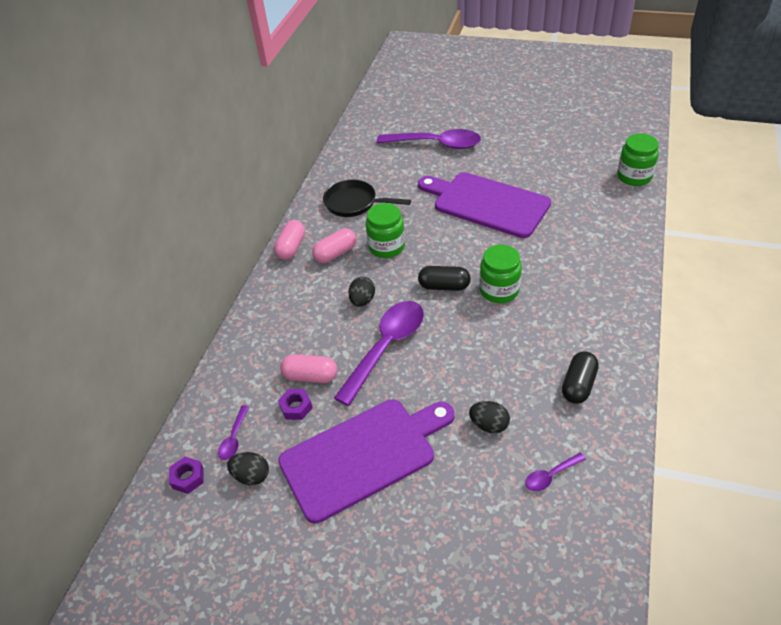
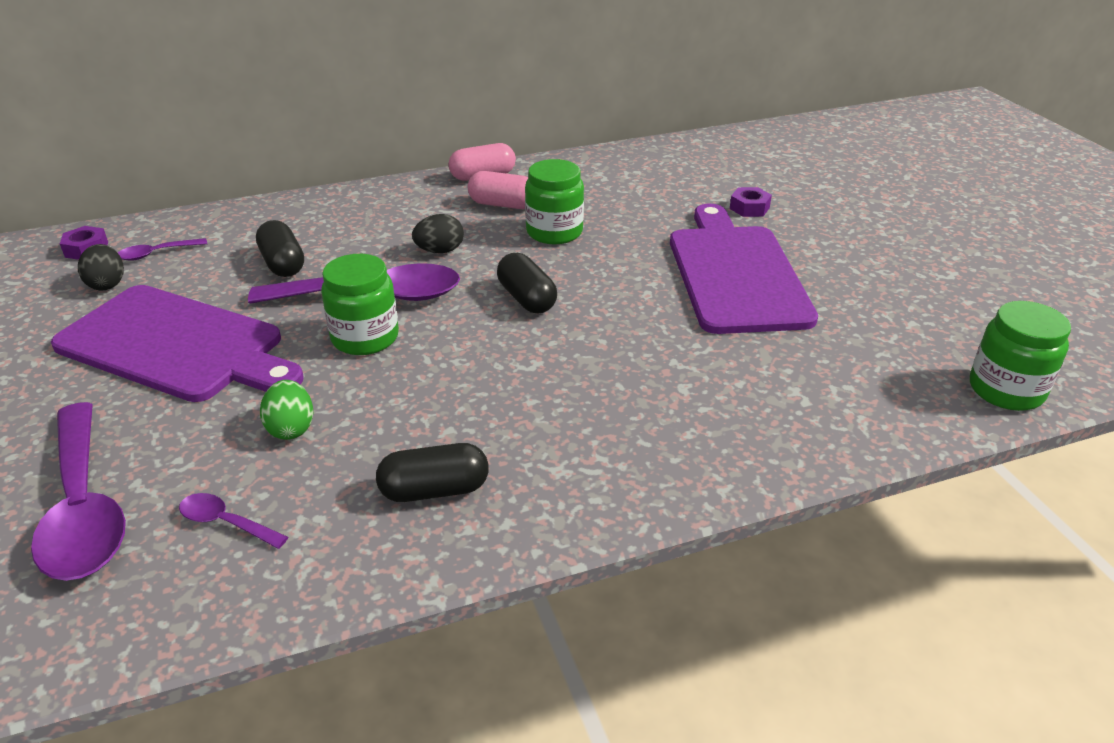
camera: 50 degrees right, 10 degrees down
(296, 407) = (227, 273): purple nut -> purple nut (749, 208)
(310, 376) = (283, 264): pink capsule -> black capsule
(354, 203) = (607, 184): black pan -> none
(436, 144) = (802, 194): purple spoon -> purple spoon (84, 508)
(489, 425) = (291, 428): black egg -> green egg
(499, 290) = (566, 346): green jar -> green jar (365, 338)

